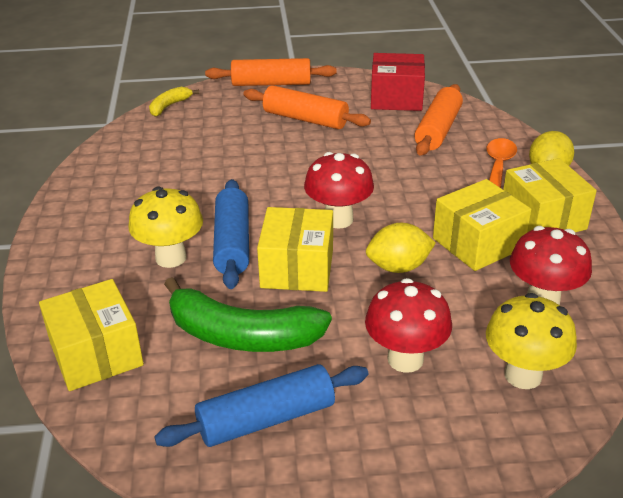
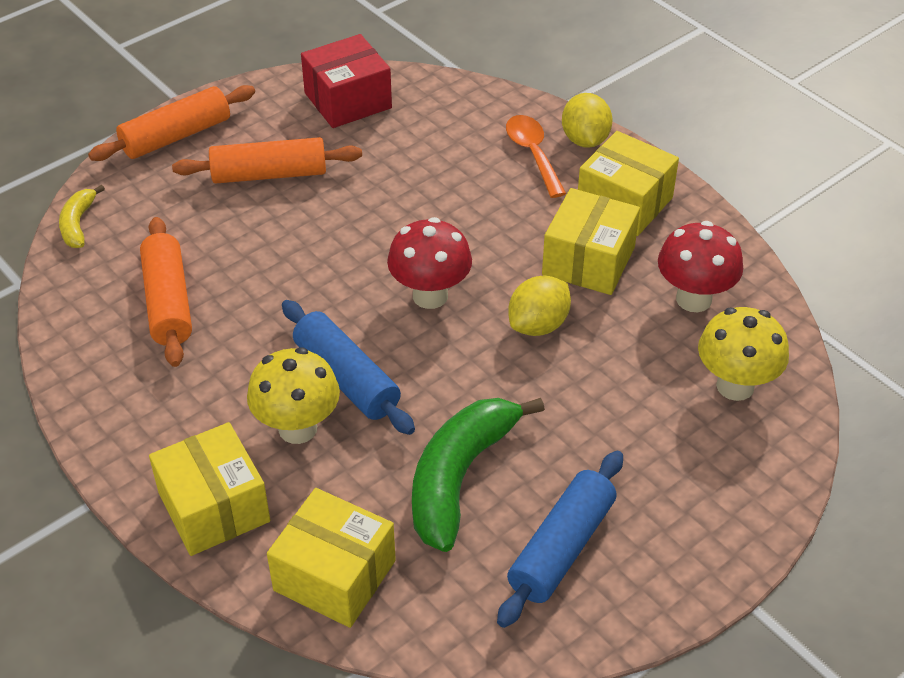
camera: 35 degrees left, 10 degrees up
(242, 335) = (459, 477): green banana -> green banana turned 135 degrees clockwise
(297, 268) = (442, 375): yellow box -> yellow box (214, 507)
(405, 359) = (628, 422): red mushroom -> none
(438, 130) = (431, 129): orange rolling pin -> orange rolling pin (168, 302)

